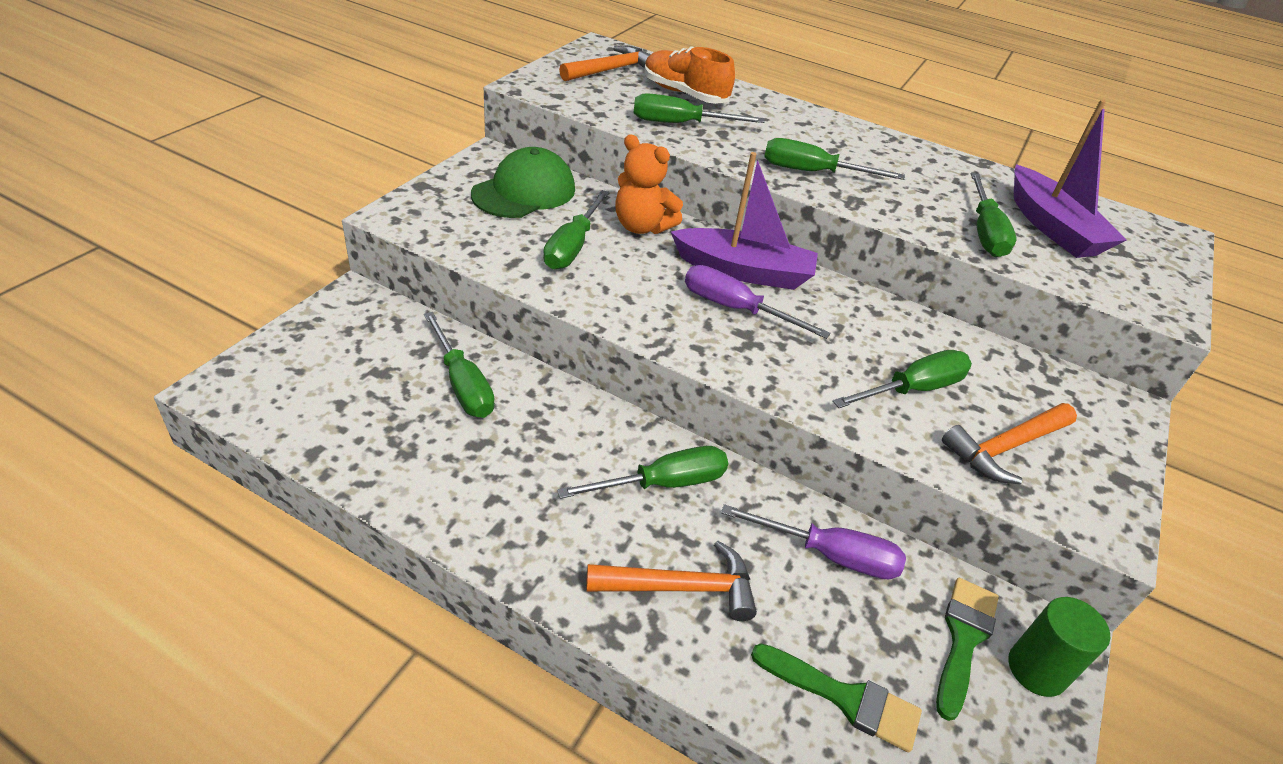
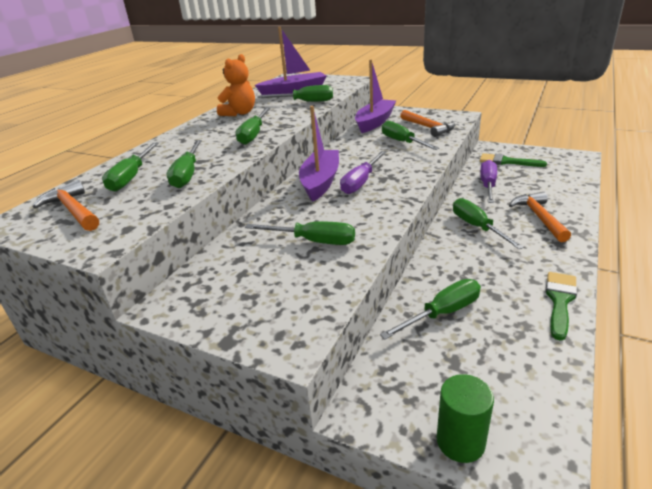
camera: 85 degrees left, 10 degrees down
(524, 191) = (233, 275): green cap -> none
(642, 226) = (277, 218): orange teddy bear -> orange teddy bear (239, 113)
(684, 94) = (131, 177): orange shoe -> green screwdriver
(845, 698) = (557, 181): green brush -> green brush (560, 301)
(1033, 374) = (375, 122): none -> purple boat
(1036, 669) = (508, 151): green cylinder -> green cylinder (460, 441)

